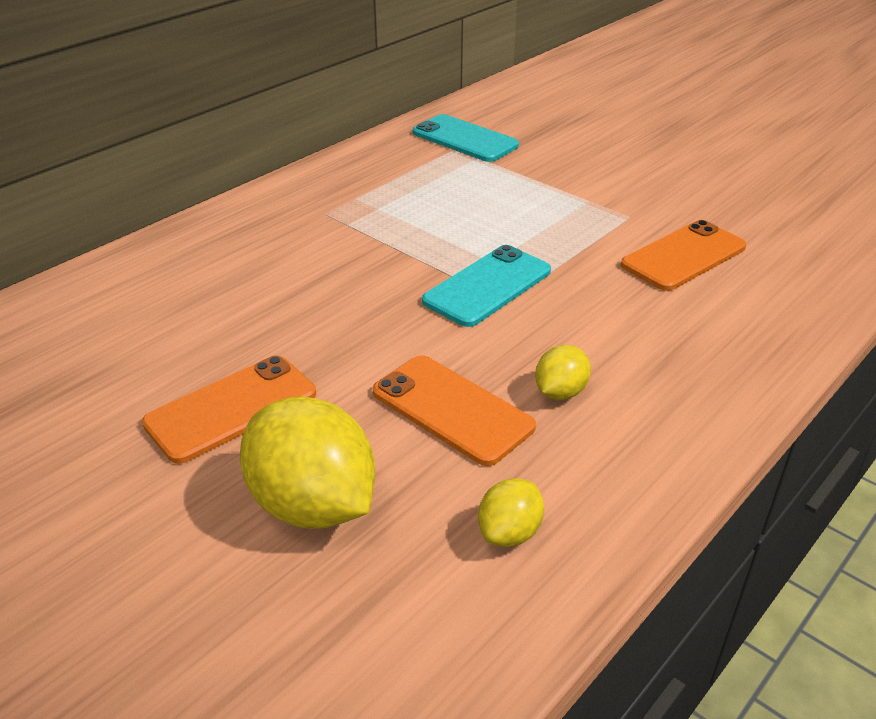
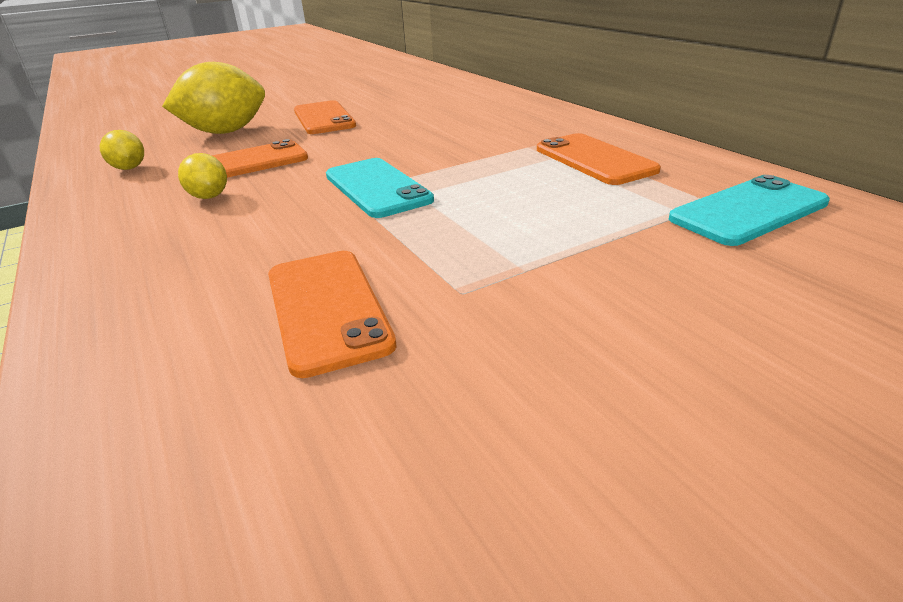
camera: 110 degrees right, 5 degrees down
(379, 190) = (594, 159): none -> orange phone

